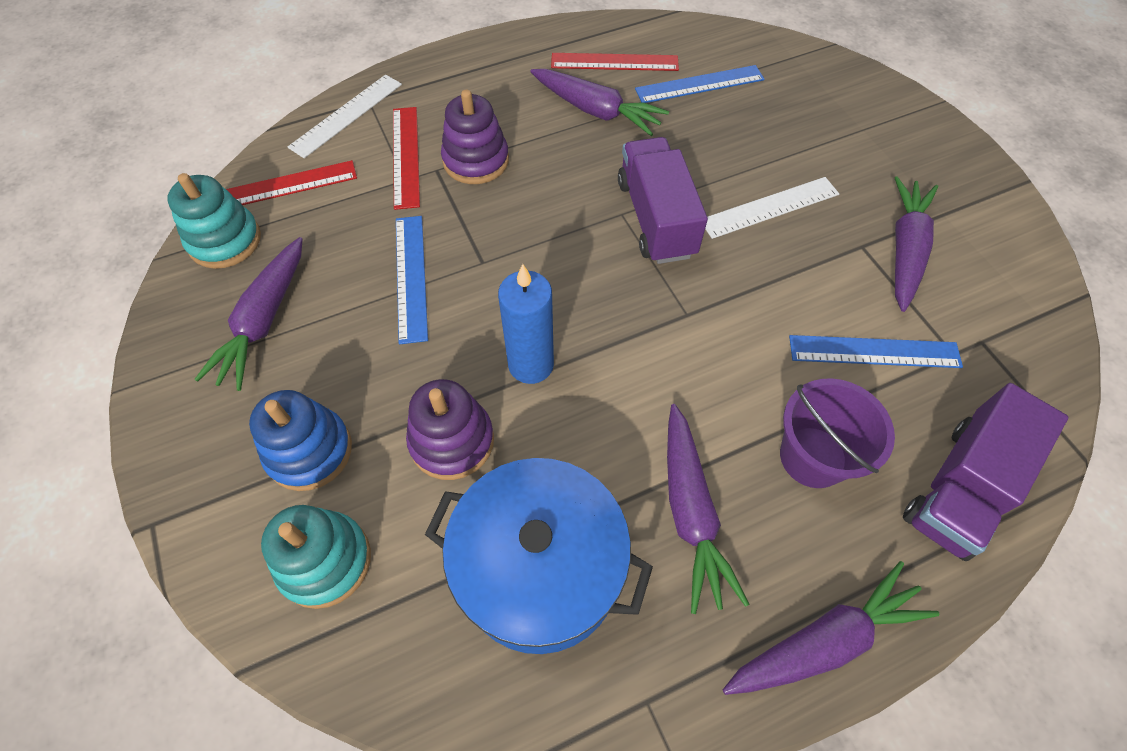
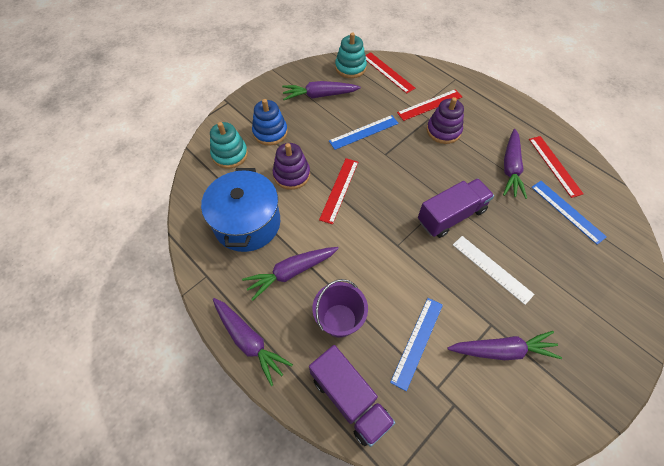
camera: 70 degrees right, 0 degrees up
(346, 115) = (441, 75): white ruler -> none
(531, 364) = (339, 190): blue candle -> red ruler
(874, 352) = (417, 342): blue ruler -> blue ruler turned 45 degrees clockwise
(961, 488) = (350, 399): purple truck -> purple truck turned 150 degrees counterclockwise

